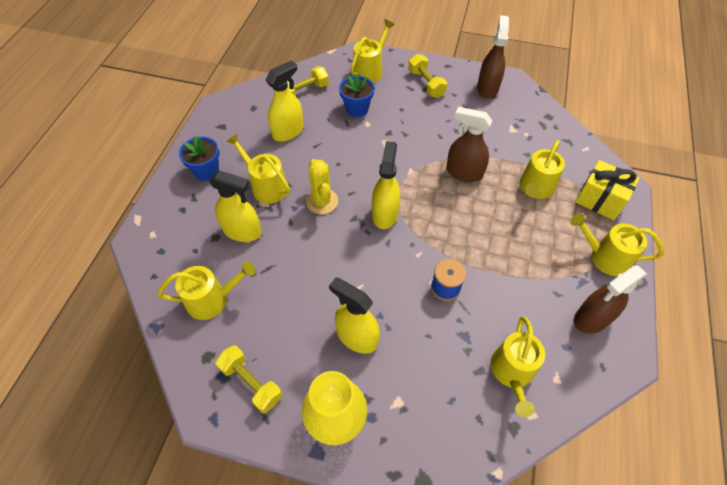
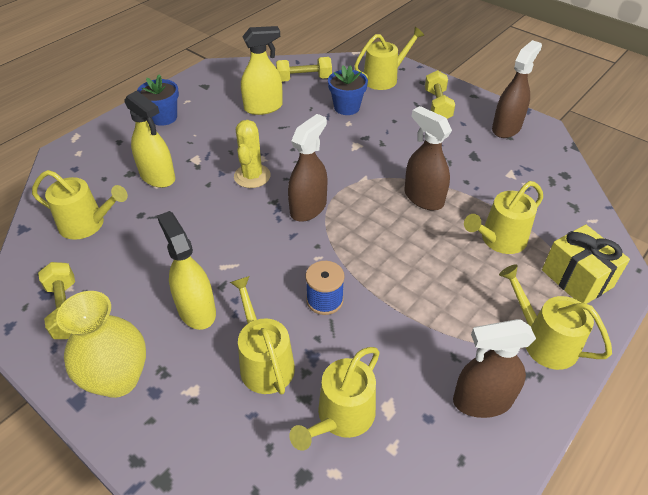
camera: 25 degrees right, 10 degrees down
(266, 186) = (208, 146): yellow watering can -> yellow watering can (264, 362)
(385, 213) = (308, 208): yellow spray bottle -> brown spray bottle

